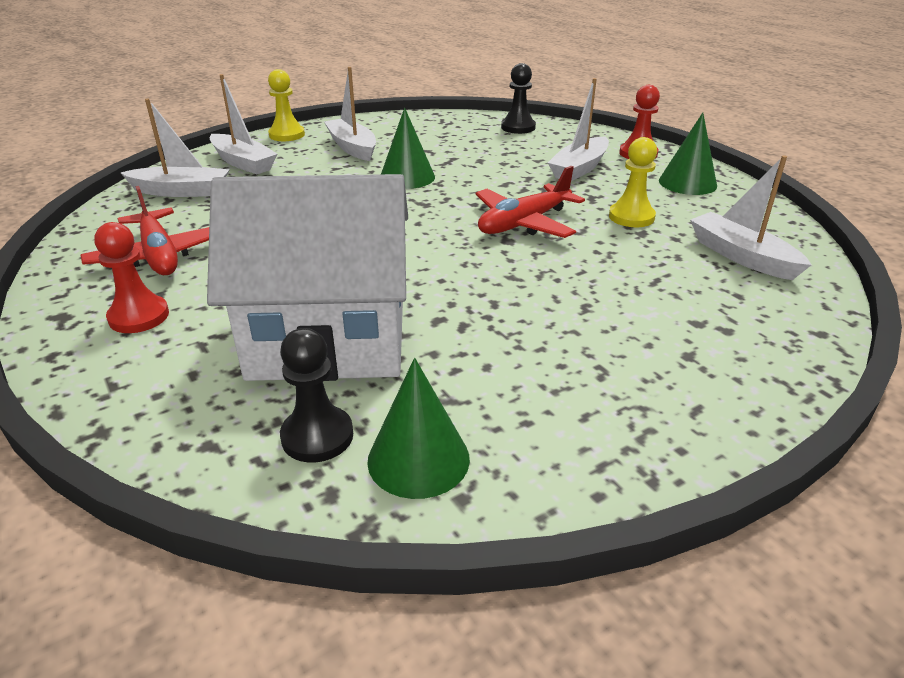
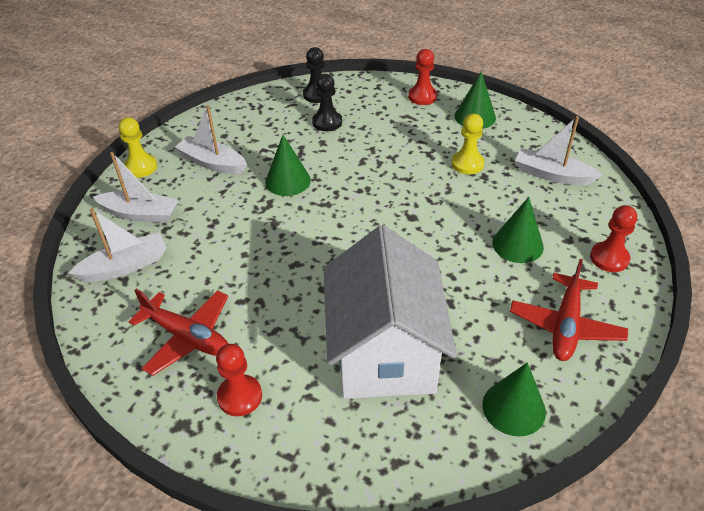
camera: 30 degrees left, 10 degrees up
(317, 436) = (449, 423): black pawn -> black pawn (327, 122)
(329, 340) = (385, 352): white house -> white house turned 60 degrees counterclockwise
(524, 223) = (408, 197): red plane -> red plane (565, 325)
(579, 168) = (397, 127): white boat -> none
(616, 303) = (517, 244): none -> green cone
(744, 360) = (609, 258): none -> red pawn

